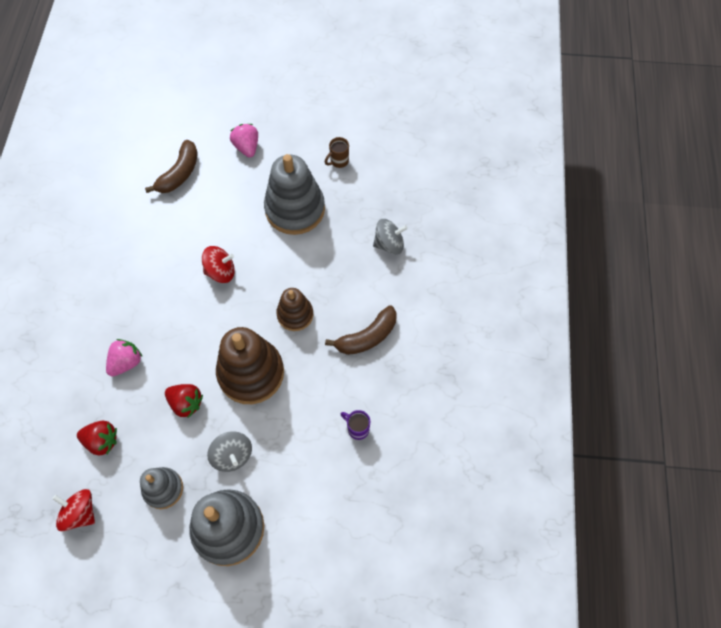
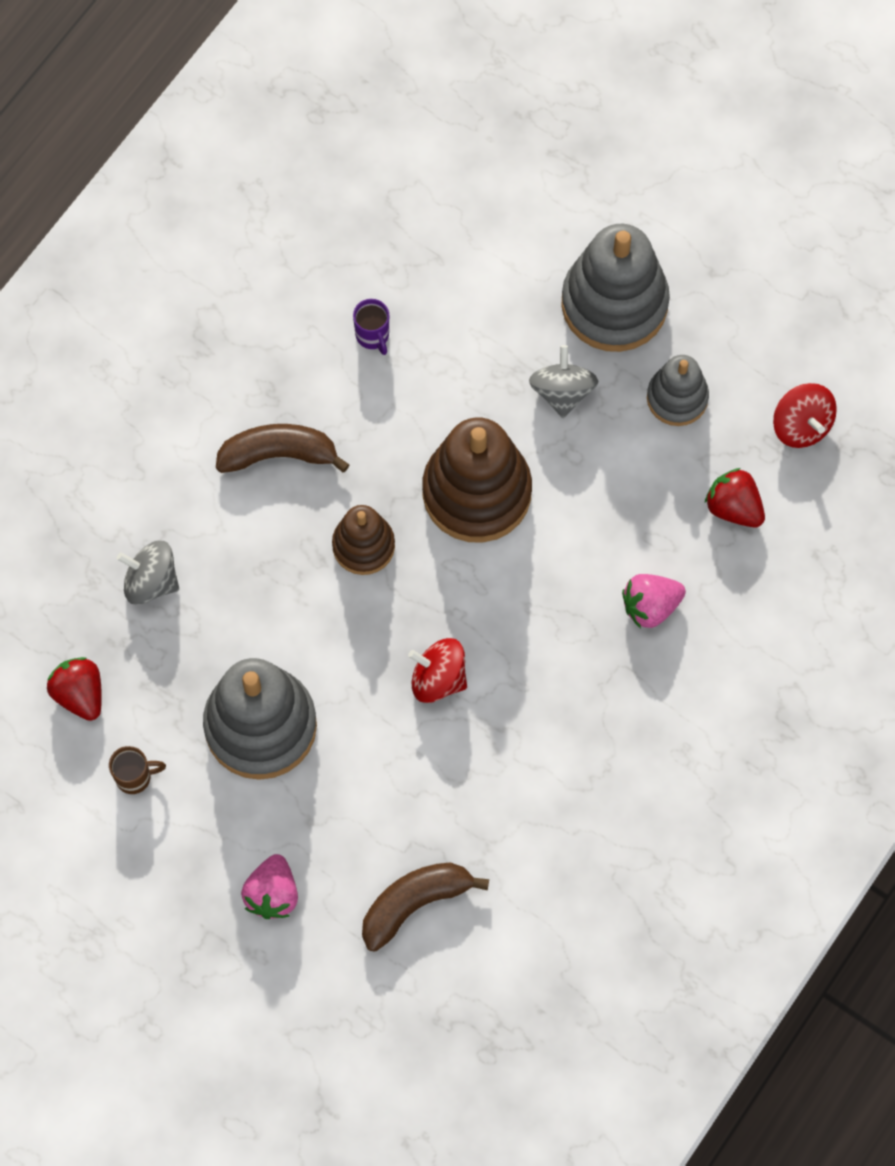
camera: 150 degrees left, 5 degrees up
(186, 403) = (591, 498): red strawberry -> red strawberry (80, 694)

